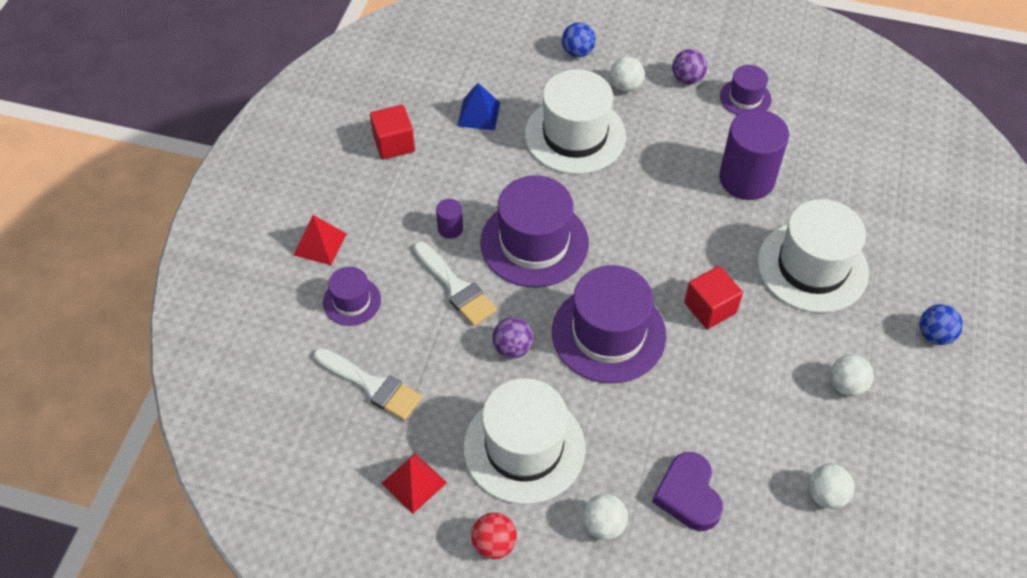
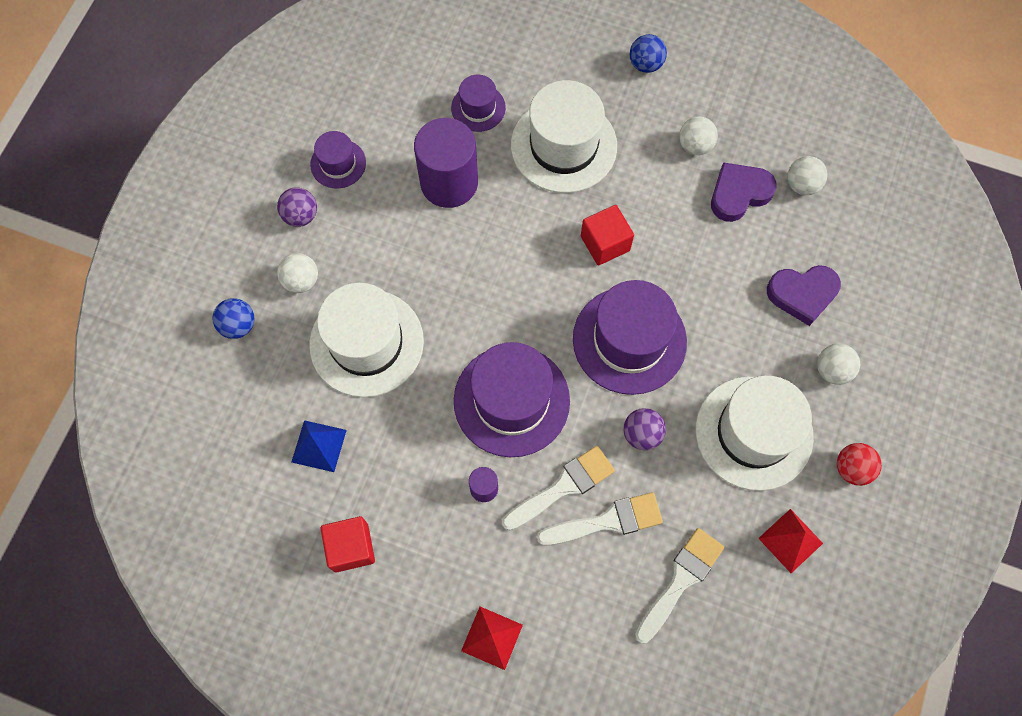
camera: 85 degrees left, 15 degrees up
(352, 301) = (573, 601): purple hat -> purple hat (478, 108)
(425, 323) = (607, 521): none -> white brush
(797, 430) = (739, 194): none -> purple heart

